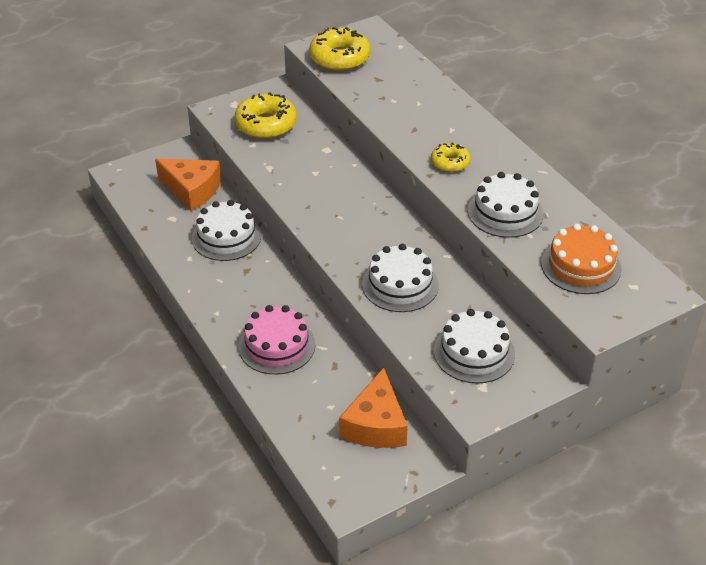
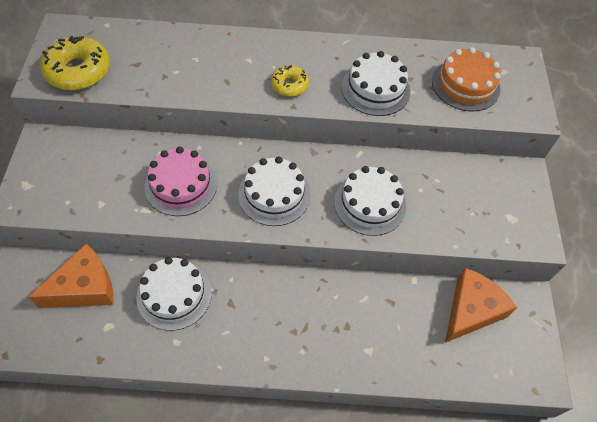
camera: 60 degrees left, 15 degrees up
(266, 124) = (83, 177): yellow donut -> none
(277, 345) = (340, 332): pink cake -> pink cake (181, 185)
(376, 424) = (471, 310): orange cheese -> orange cheese turned 90 degrees counterclockwise
(474, 352) = (474, 202): white cake -> white cake (274, 194)

